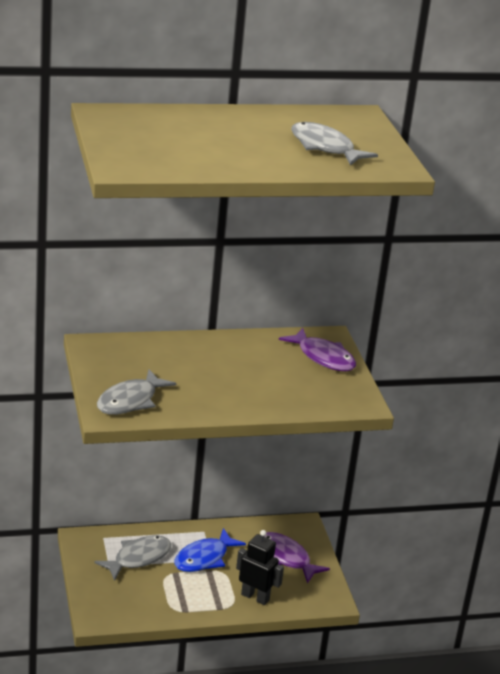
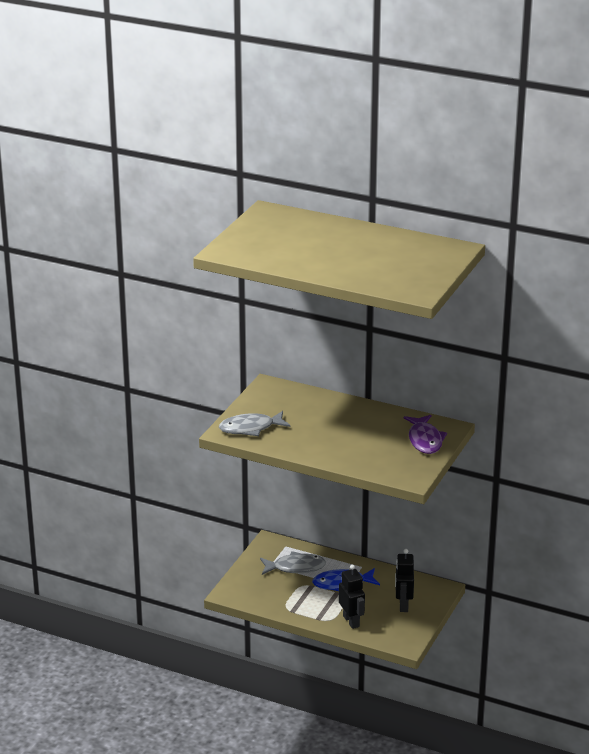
camera: 40 degrees right, 0 degrees up
(286, 558) = (403, 605): purple fish -> black robot
(325, 147) = (387, 267): grey fish -> none

